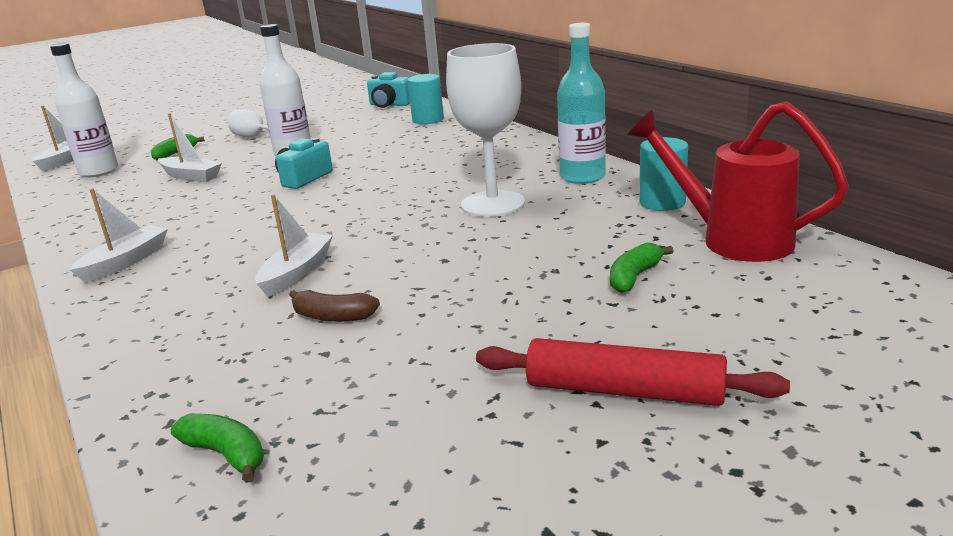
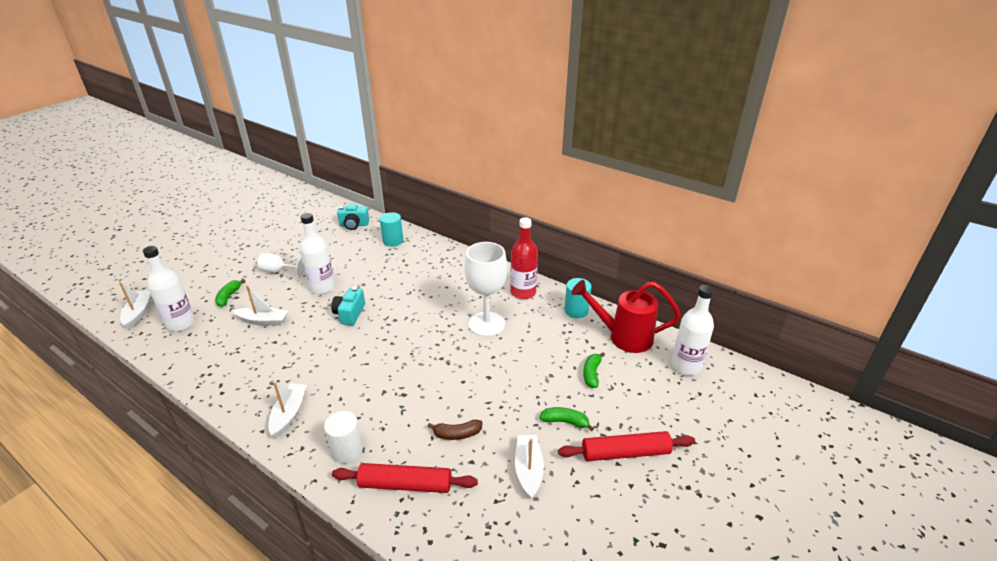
camera: 25 degrees left, 10 degrees up
(157, 309) = (347, 450): none -> white cylinder
(197, 361) = (405, 484): none -> red rolling pin
(226, 454) = (471, 540): green banana -> green banana (565, 422)
(297, 273) = (411, 403): white boat -> white boat (528, 469)
(582, 177) = (523, 292): turquoise bottle -> red bottle
(846, 290) = (686, 366): none -> white bottle

